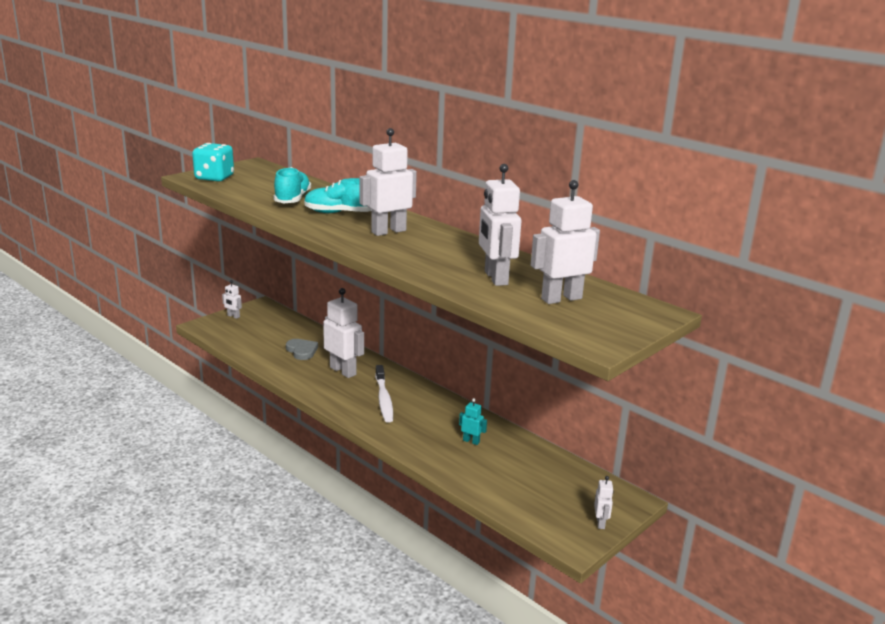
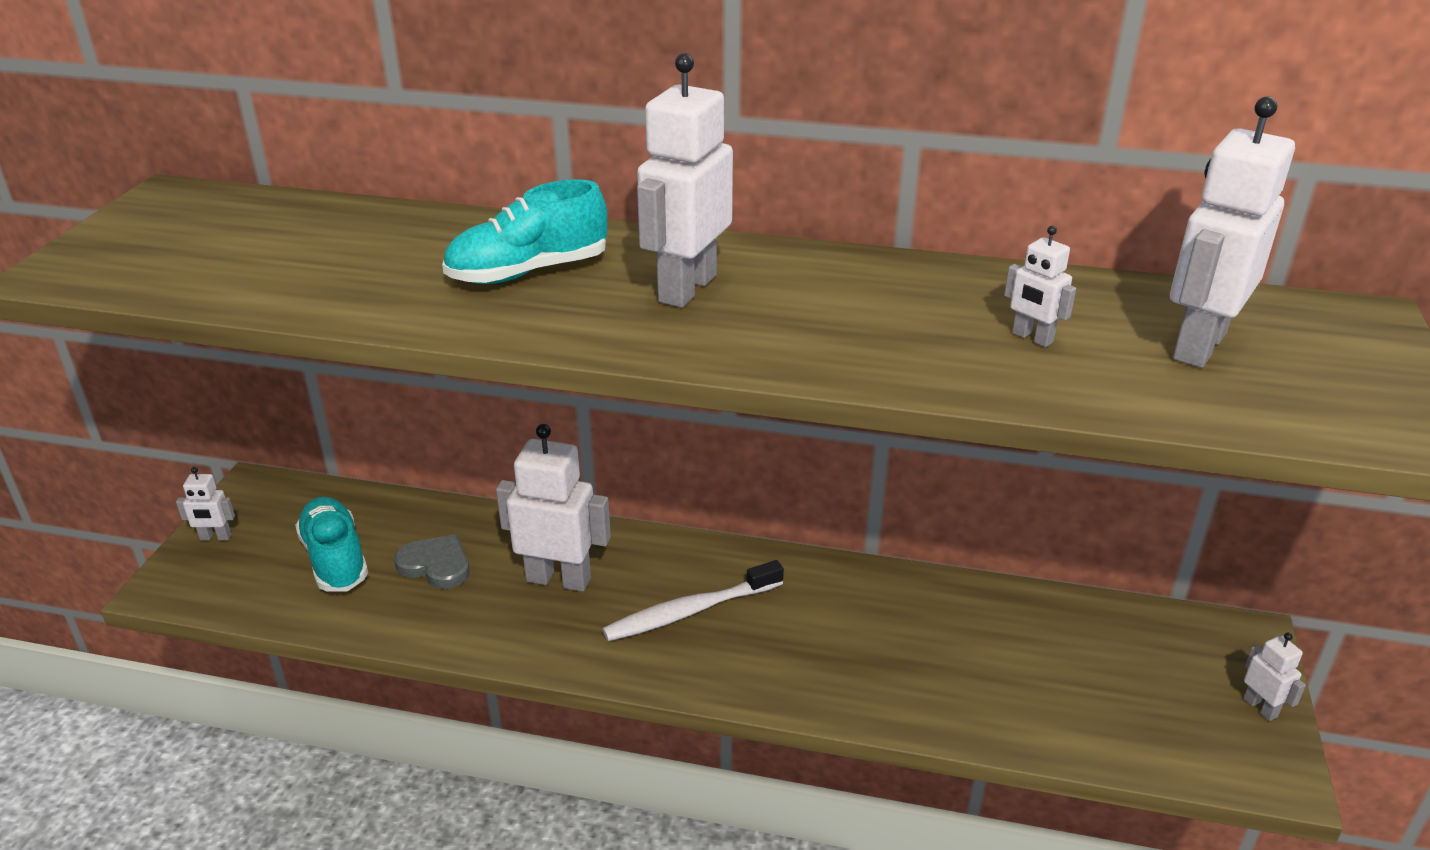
camera: 30 degrees left, 10 degrees up
(214, 178) = (120, 260): turquoise dice -> none
(292, 199) = (380, 266): turquoise shoe -> turquoise shoe (335, 559)
(384, 399) = (691, 611): white toothbrush -> white toothbrush turned 105 degrees clockwise
(471, 441) = (920, 635): turquoise robot -> none
(495, 278) = (1032, 338): white robot -> white robot, size x0.48

